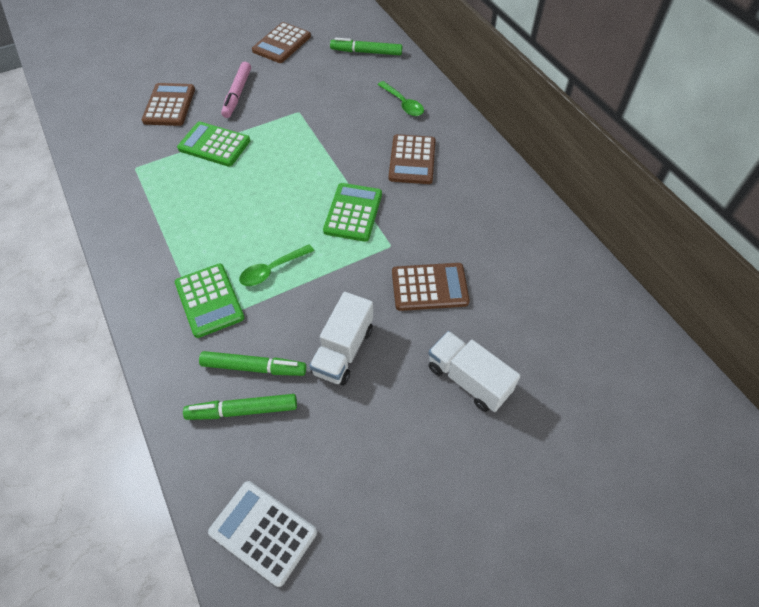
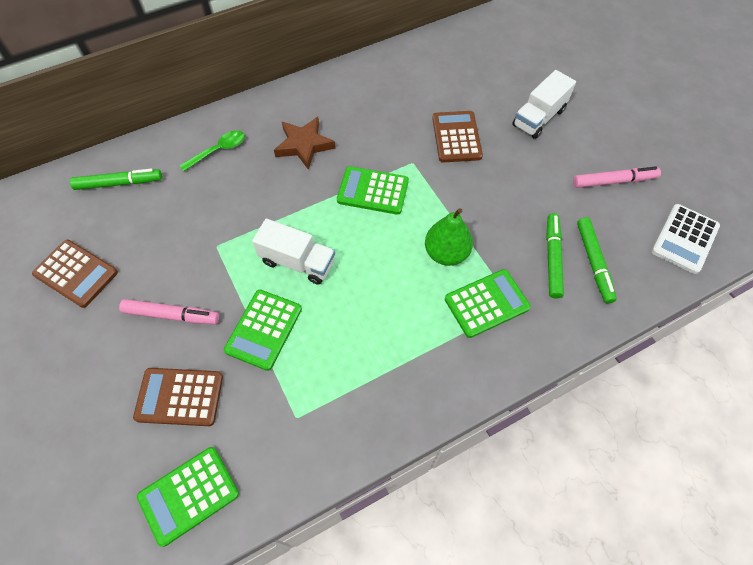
camera: 90 degrees left, 5 degrees up
(97, 117) = (189, 495): none -> green calculator
(272, 270) = (446, 253): green spoon -> green pear
(343, 350) = (525, 195): white truck -> white truck (297, 262)
(362, 457) = (614, 181): none -> pink marker
(366, 52) = (119, 183): green marker -> green marker turned 105 degrees counterclockwise
(412, 160) = (304, 145): brown calculator -> brown star

